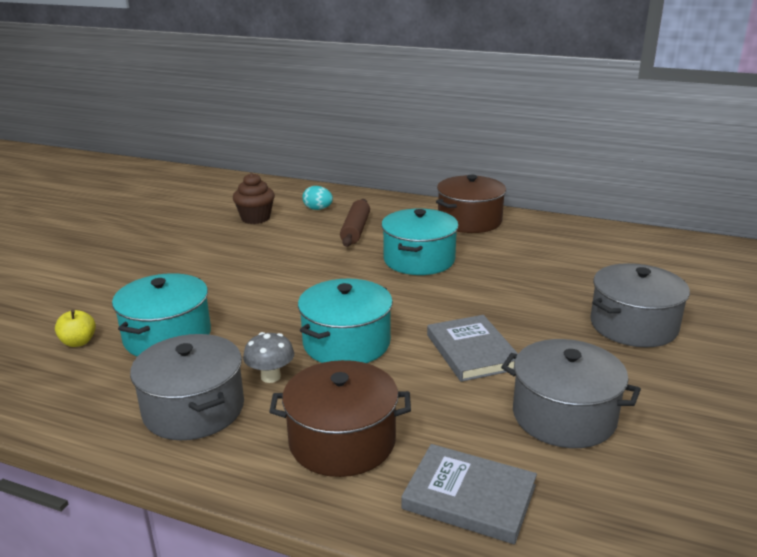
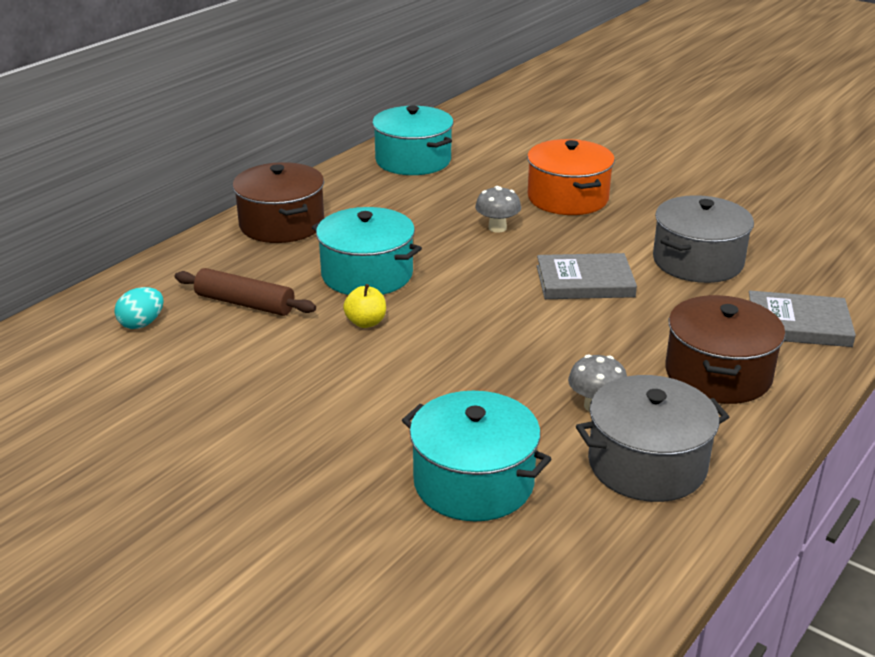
camera: 75 degrees left, 5 degrees up
(78, 342) = (456, 569): yellow apple -> yellow apple (366, 322)
(255, 218) = (127, 382): brown cupcake -> none
(346, 343) = (542, 349): turquoise pot -> turquoise pot (413, 160)
(469, 497) = (798, 324): grey book -> grey book turned 60 degrees clockwise
(537, 298) = (497, 228): none -> grey mushroom
(633, 325) = (567, 198): grey pot -> orange pot

